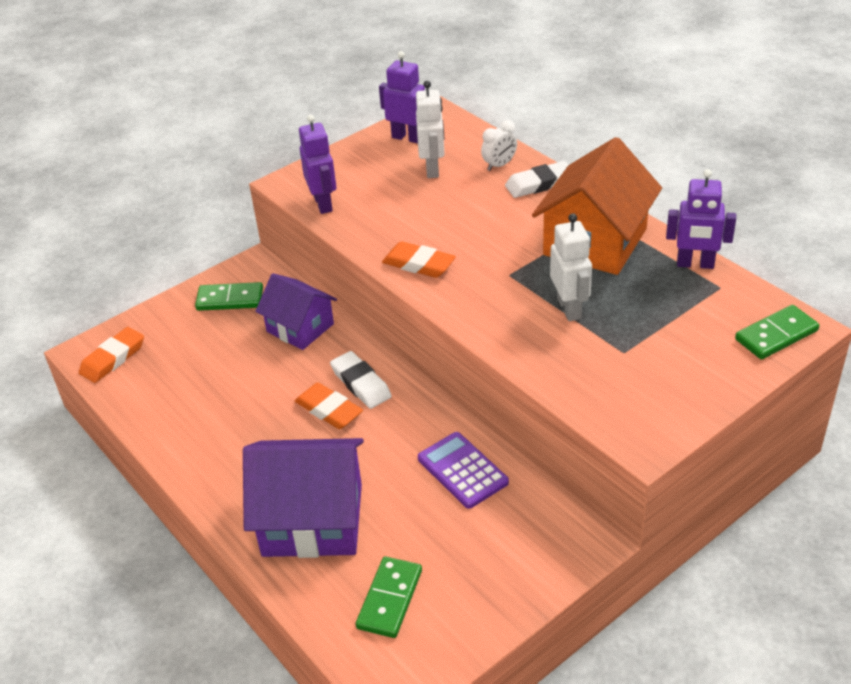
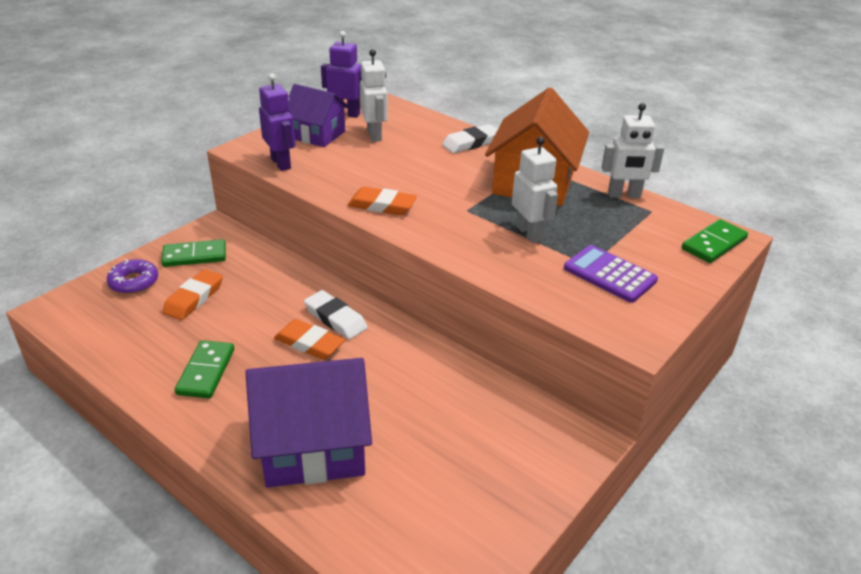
camera: 15 degrees left, 5 degrees down
(113, 358) = (81, 313): orange eraser -> orange eraser (194, 298)
(166, 326) = (134, 282): none -> purple donut
(300, 328) = (267, 275): purple house -> purple house (317, 134)
(390, 599) = (410, 516): green domino -> green domino (206, 371)
(462, 470) = (451, 387): purple calculator -> purple calculator (609, 274)
(499, 165) = (432, 131): white clock -> none
(695, 264) = (624, 195): purple robot -> white robot

